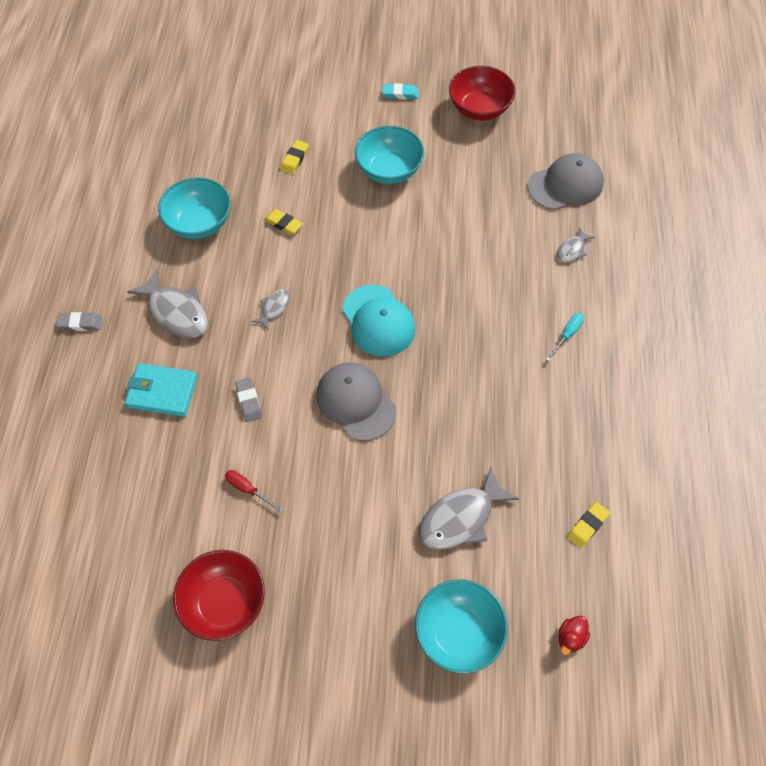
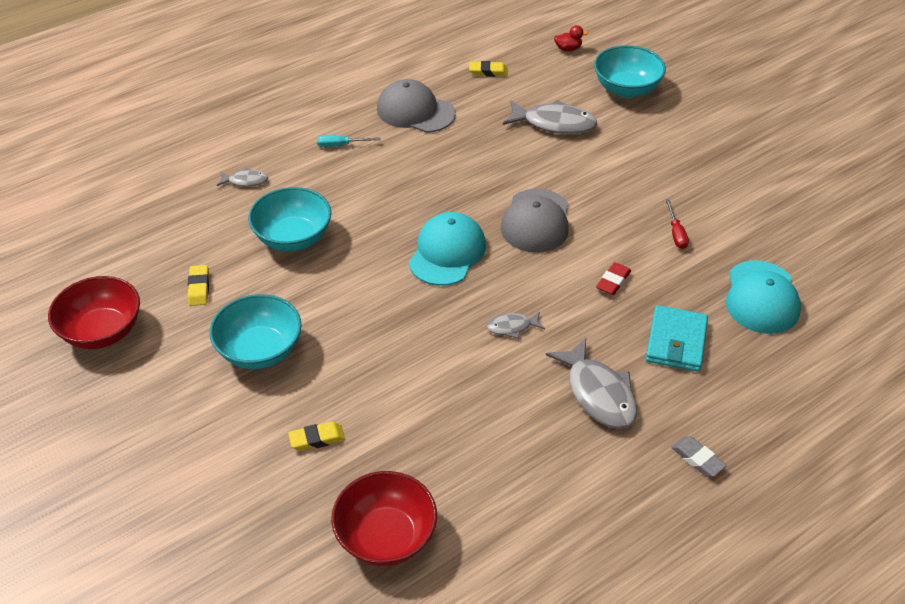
camera: 130 degrees left, 15 degrees down
(134, 486) = (761, 297): none -> turquoise cap
(162, 392) = (676, 342): turquoise wallet -> turquoise wallet turned 45 degrees clockwise
(176, 312) = (598, 393): grey fish -> grey fish turned 150 degrees clockwise
(199, 223) = (484, 458): turquoise bowl -> turquoise bowl (293, 238)
(224, 602) = (757, 193): red bowl -> red bowl (386, 537)
(249, 401) = (613, 281): grey eraser -> red eraser
(283, 224) = (412, 387): yellow eraser -> yellow eraser (199, 288)
(400, 94) = (129, 411): turquoise eraser -> none
(565, 185) = (166, 219): grey cap -> grey cap (415, 111)

